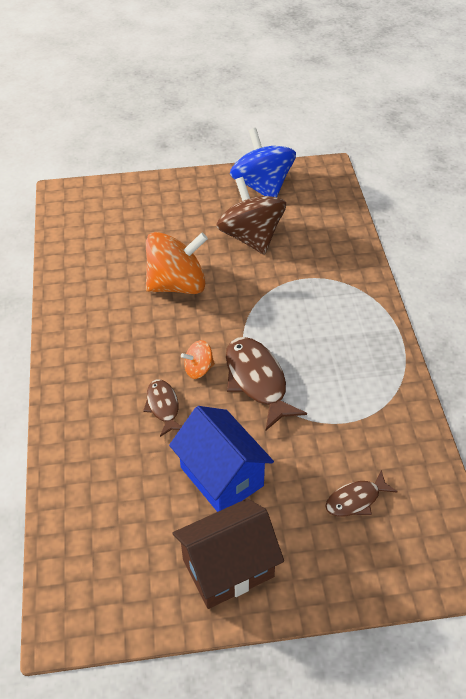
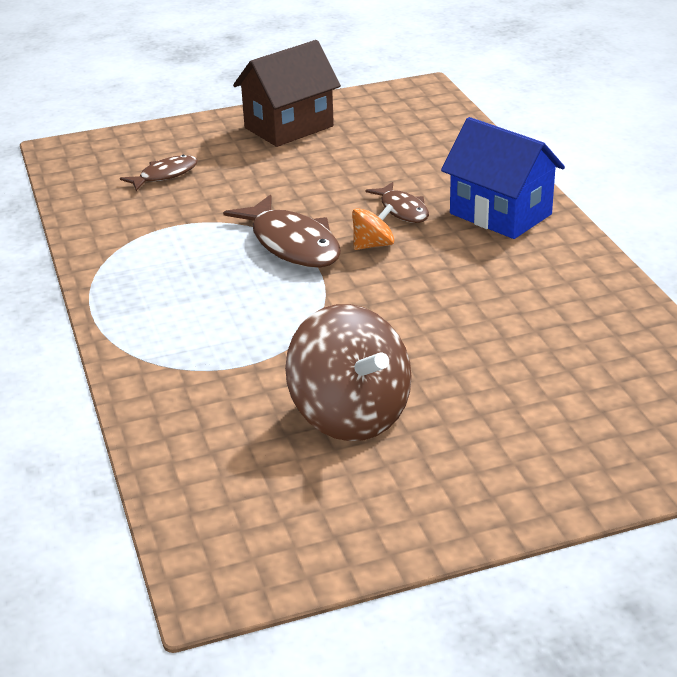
camera: 170 degrees right, 15 degrees down
(177, 284) = (448, 329): orange spinning top -> none
(221, 476) = (313, 172): blue house -> blue house (500, 214)
(262, 186) = (355, 520): blue spinning top -> none

